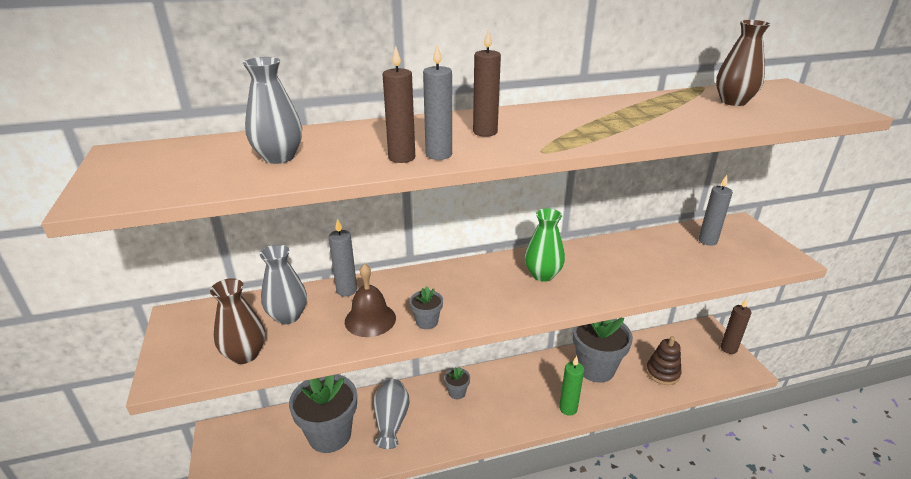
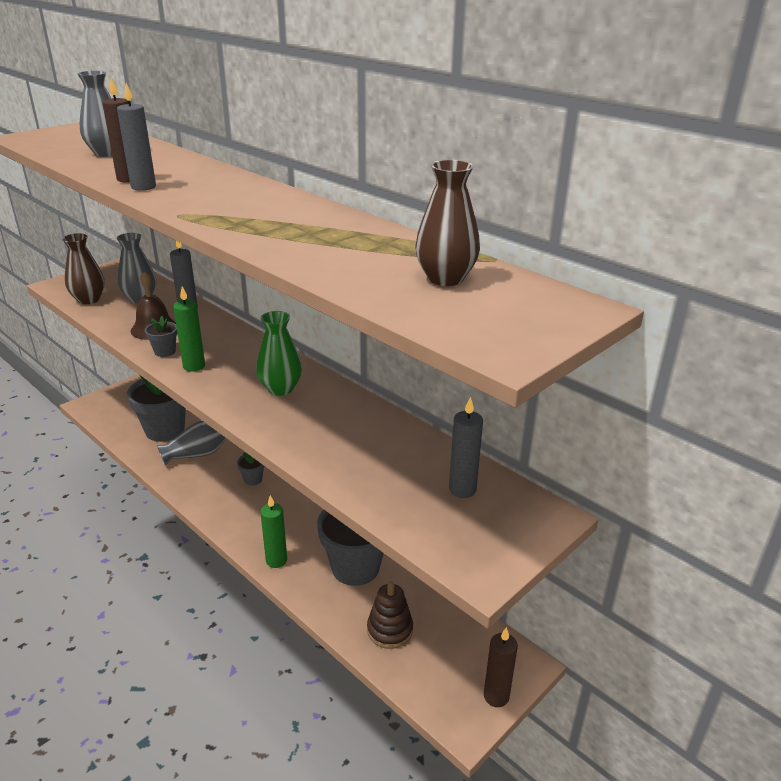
camera: 60 degrees right, 0 degrees up
(471, 310) = (194, 366): none -> green candle
(485, 132) = (210, 191): brown candle -> none

